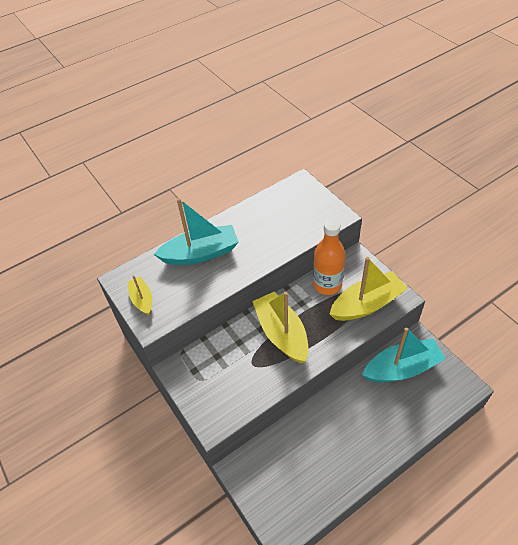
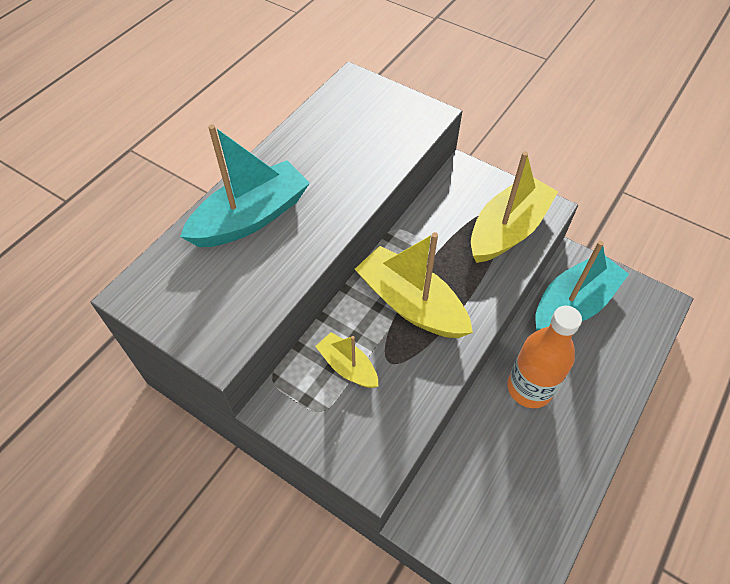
camera: 25 degrees left, 5 degrees up
(142, 299) = (187, 314): yellow boat -> yellow boat (348, 366)
(327, 284) = (442, 218): orange bottle -> orange bottle (529, 388)

